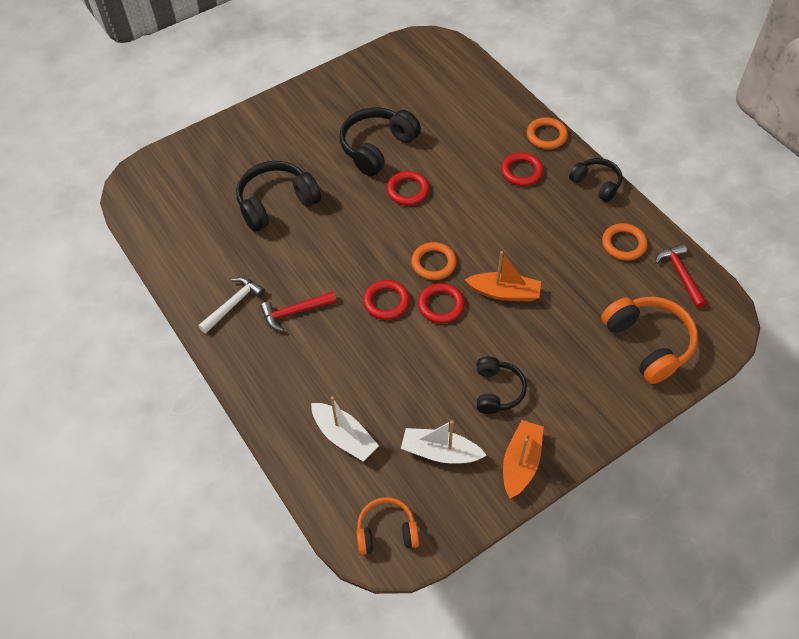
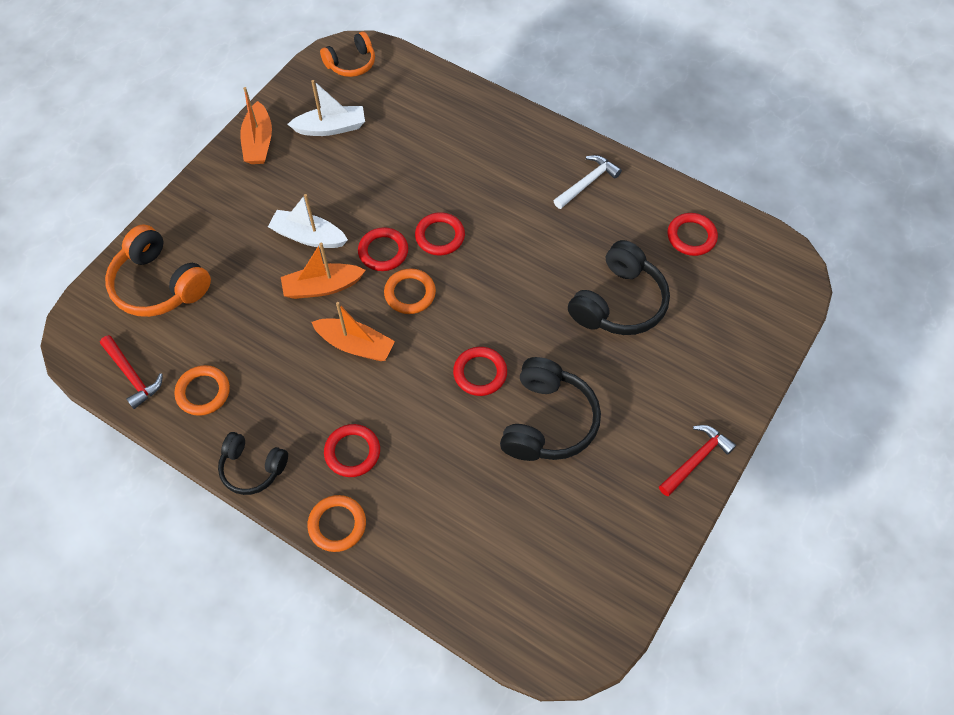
camera: 155 degrees right, 5 degrees up
(185, 231) = (691, 236): none -> red ring
(233, 304) = (587, 183): white hammer -> white hammer turned 150 degrees counterclockwise
(295, 312) = (523, 196): red hammer -> red hammer (696, 459)
(344, 436) = (418, 112): white boat -> white boat (308, 236)
(493, 239) = (355, 345): none -> orange boat
(497, 390) = (298, 191): black headphones -> none

